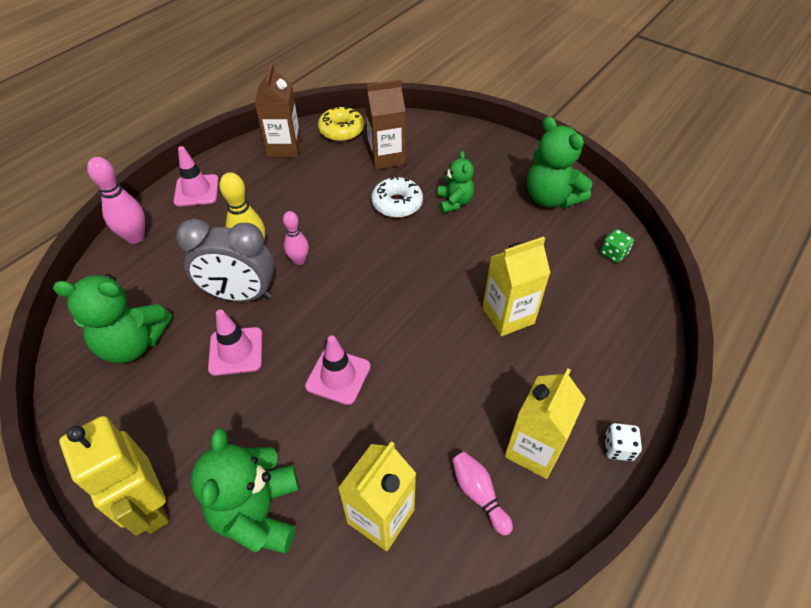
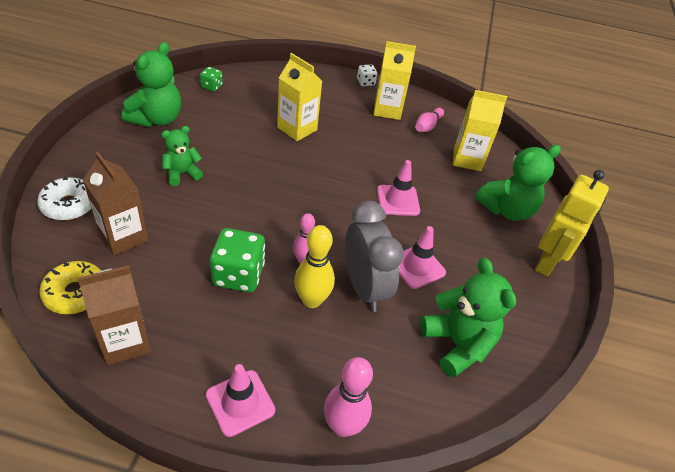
camera: 120 degrees left, 5 degrees down
(308, 214) = (238, 275): none -> green dice
(397, 204) = (198, 211): white donut -> white donut (69, 205)

